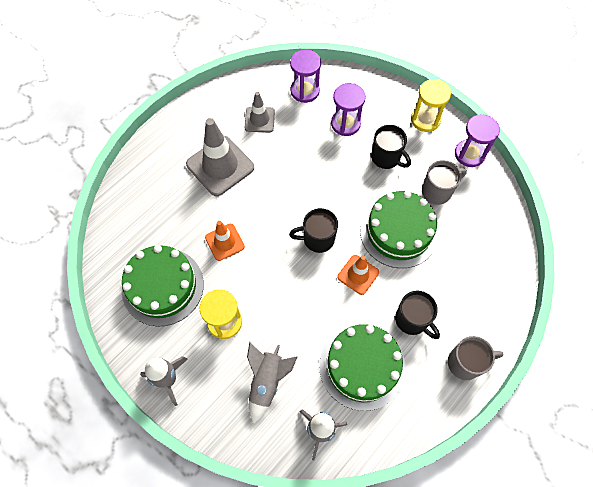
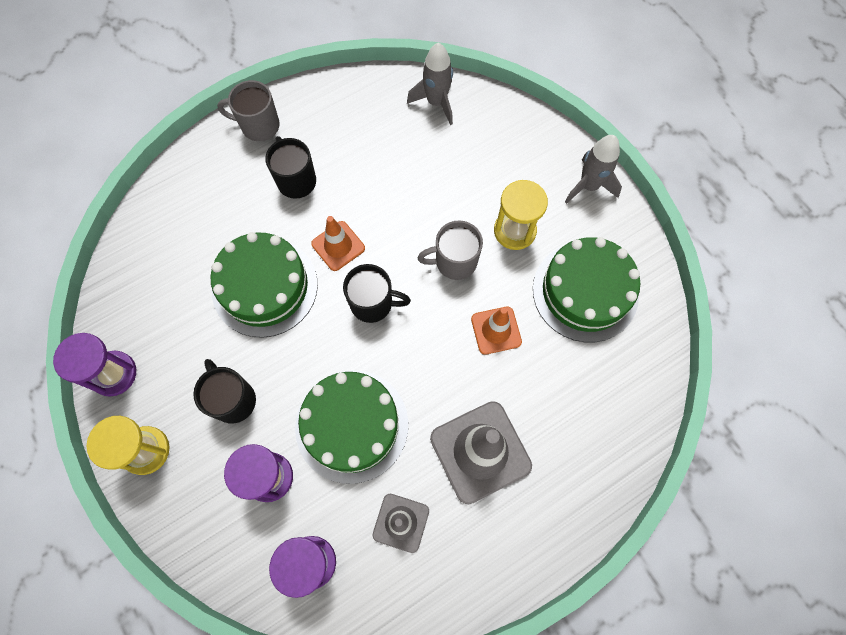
camera: 165 degrees left, 5 degrees up
(267, 382) = (479, 158): grey rocket -> none
(362, 366) = (371, 149): green cake -> green cake (352, 425)
(437, 191) = (188, 329): grey mug -> grey mug (454, 262)

